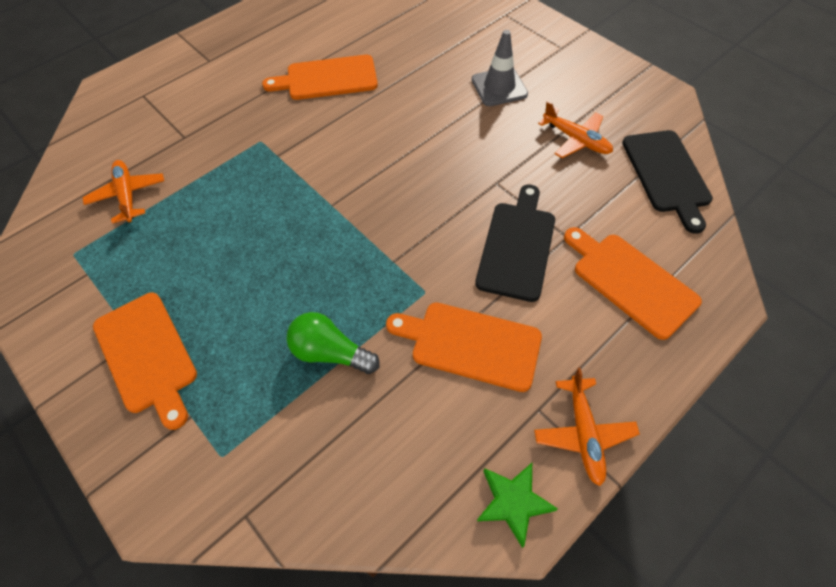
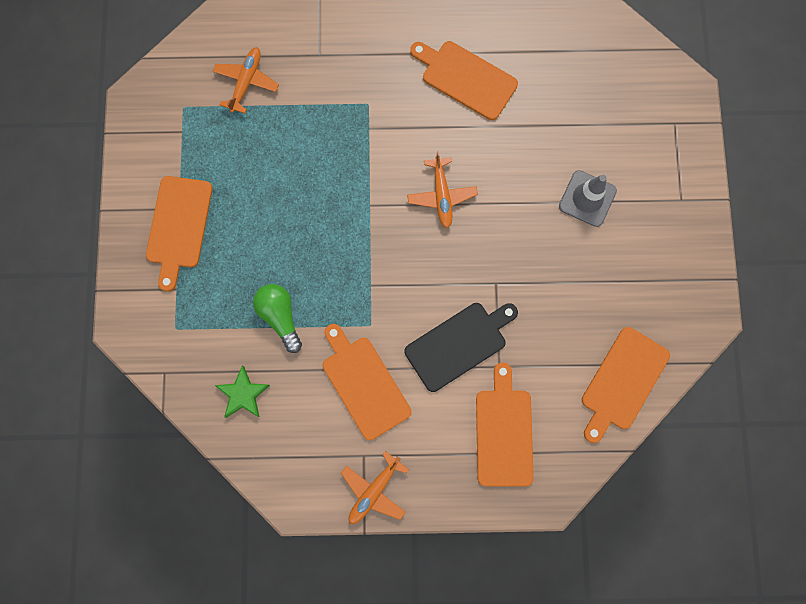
camera: 40 degrees right, 20 degrees up
(513, 502) = (300, 489): green star -> green star (243, 394)
(576, 140) = (591, 297): orange plane -> orange plane (441, 195)
(667, 174) = (622, 382): black cutting board -> orange cutting board

